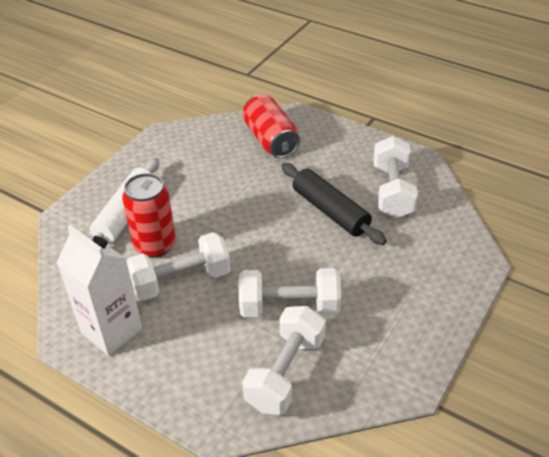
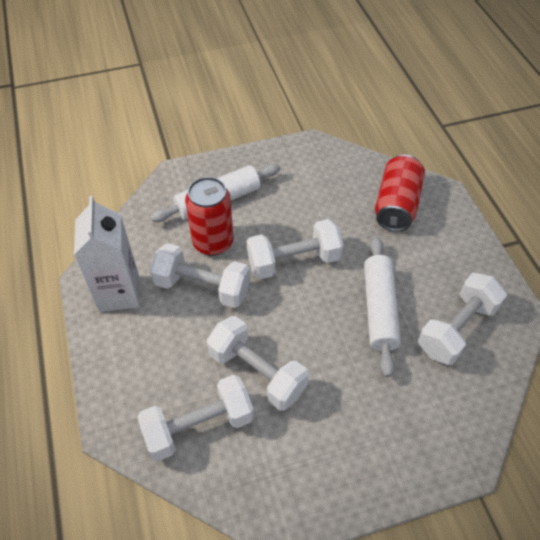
camera: 40 degrees right, 10 degrees up
(235, 219) = (293, 261): none -> white dumbbell
(330, 211) = (379, 309): black rolling pin -> white rolling pin

